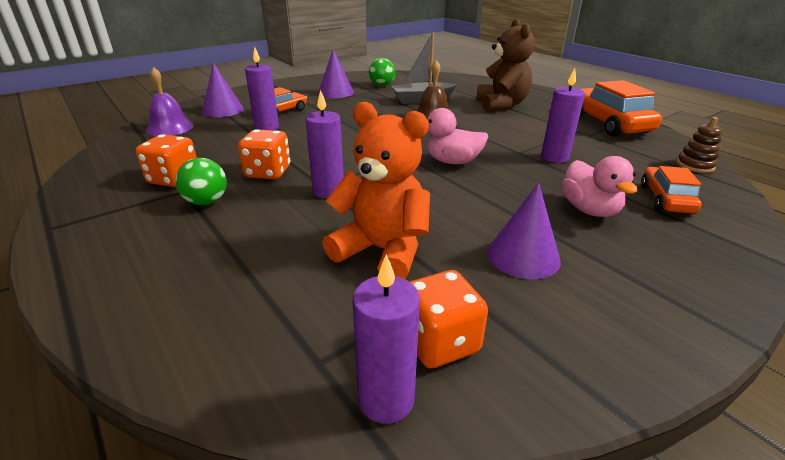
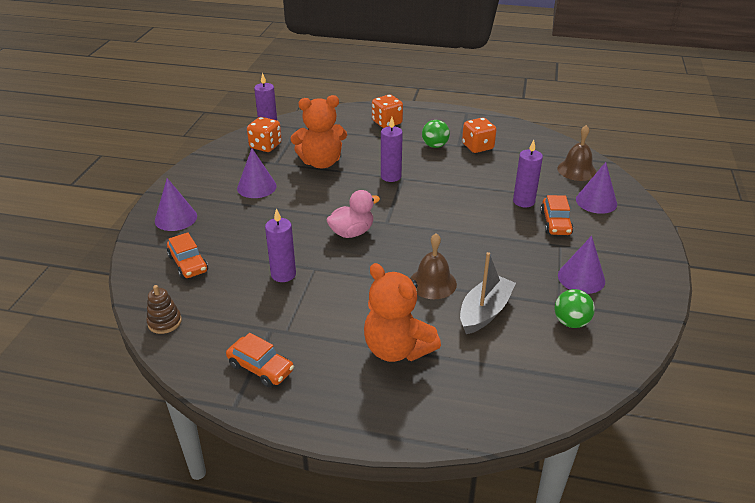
camera: 140 degrees right, 5 degrees up
(170, 127) = (576, 170): purple bell -> brown bell
(268, 172) = (443, 171): orange dice -> orange dice (387, 122)
(501, 105) = (397, 349): brown teddy bear -> orange teddy bear
(589, 210) = (236, 231): pink duck -> none
(607, 123) = (261, 368): orange car -> orange car, size x0.58
(685, 261) = (176, 218): none -> purple cone

